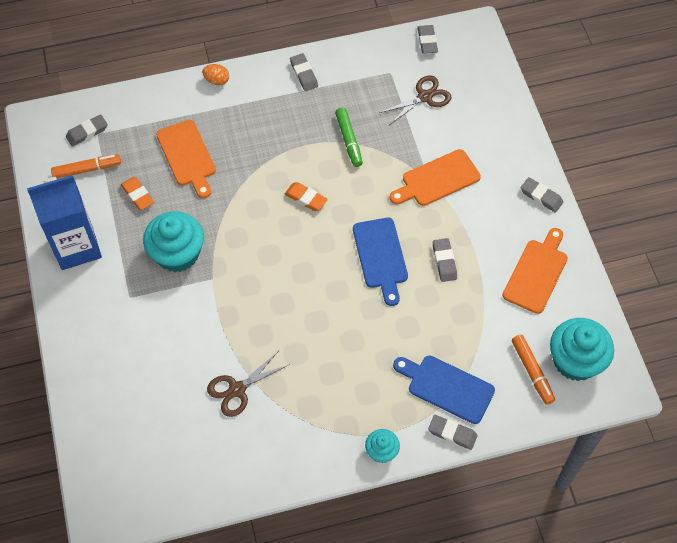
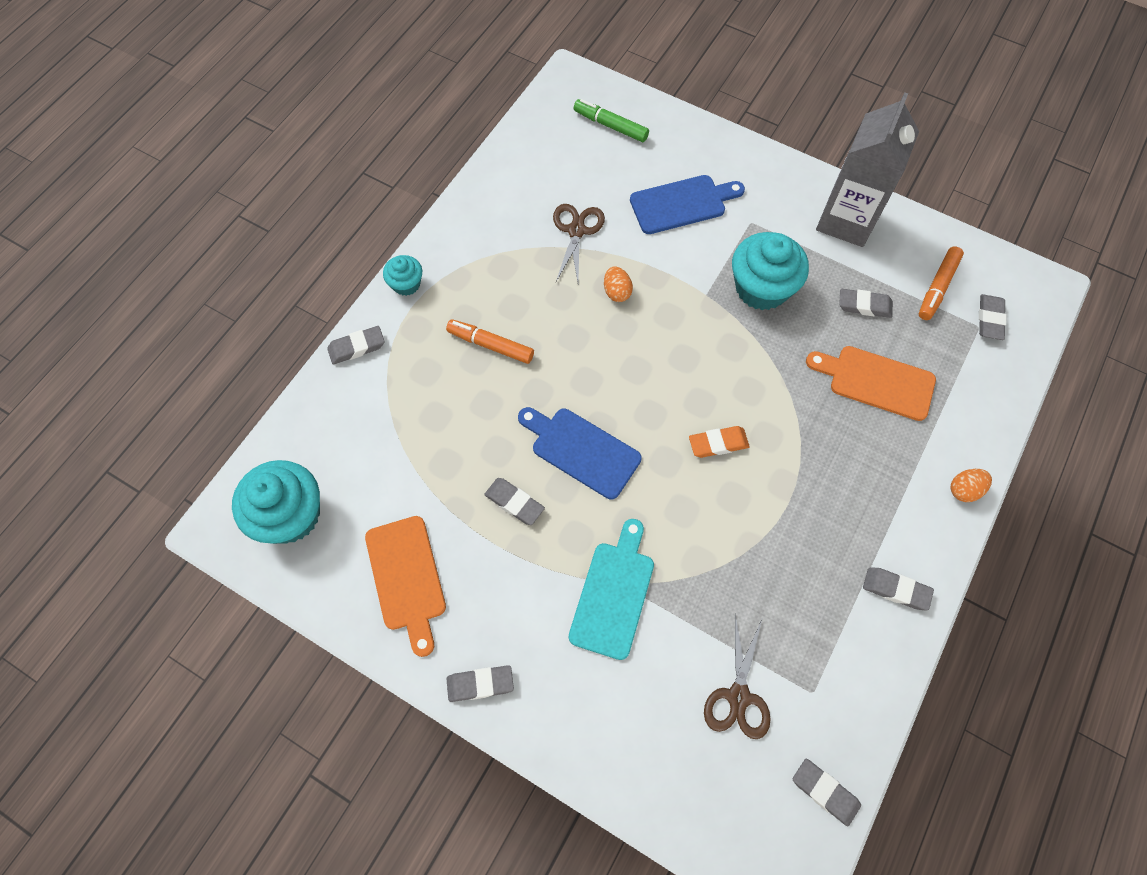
camera: 135 degrees right, 5 degrees up
(77, 247) = (846, 220): blue carton -> grey carton
(137, 195) = (864, 305): orange eraser -> grey eraser
(260, 326) = (617, 292): none -> orange egg
(349, 140) = (754, 552): green marker -> green marker (611, 126)
(437, 179) = (613, 594): orange cutting board -> turquoise cutting board
(447, 387) = (397, 381): blue cutting board -> blue cutting board (682, 204)
(532, 371) = (327, 466): orange marker -> orange marker (491, 345)

